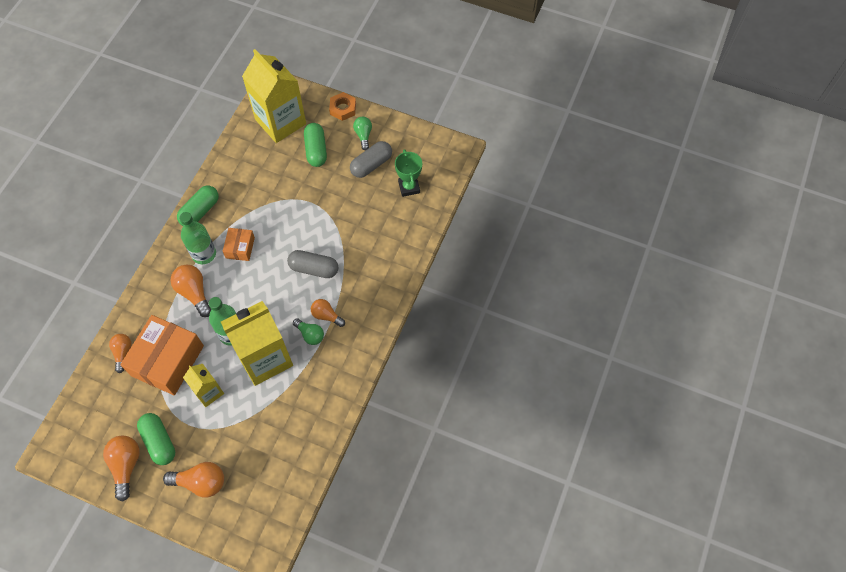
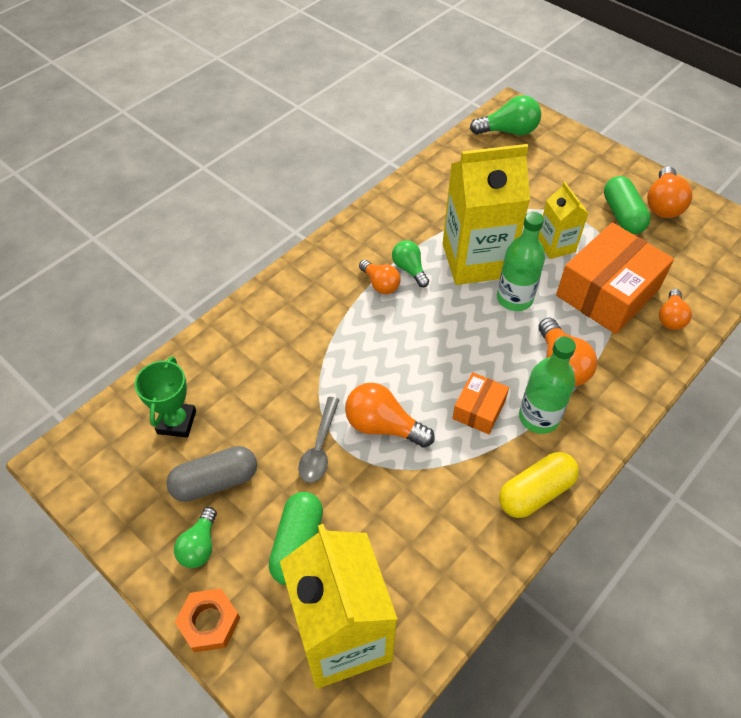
camera: 160 degrees left, 10 degrees down
(200, 211) = (535, 492): green capsule -> yellow capsule
(201, 482) = (576, 170): orange light bulb -> orange light bulb (383, 426)
(266, 515) = (508, 131): none -> green light bulb
(314, 269) = (376, 346): grey capsule -> none
(324, 198) = (319, 447): none -> grey spoon

